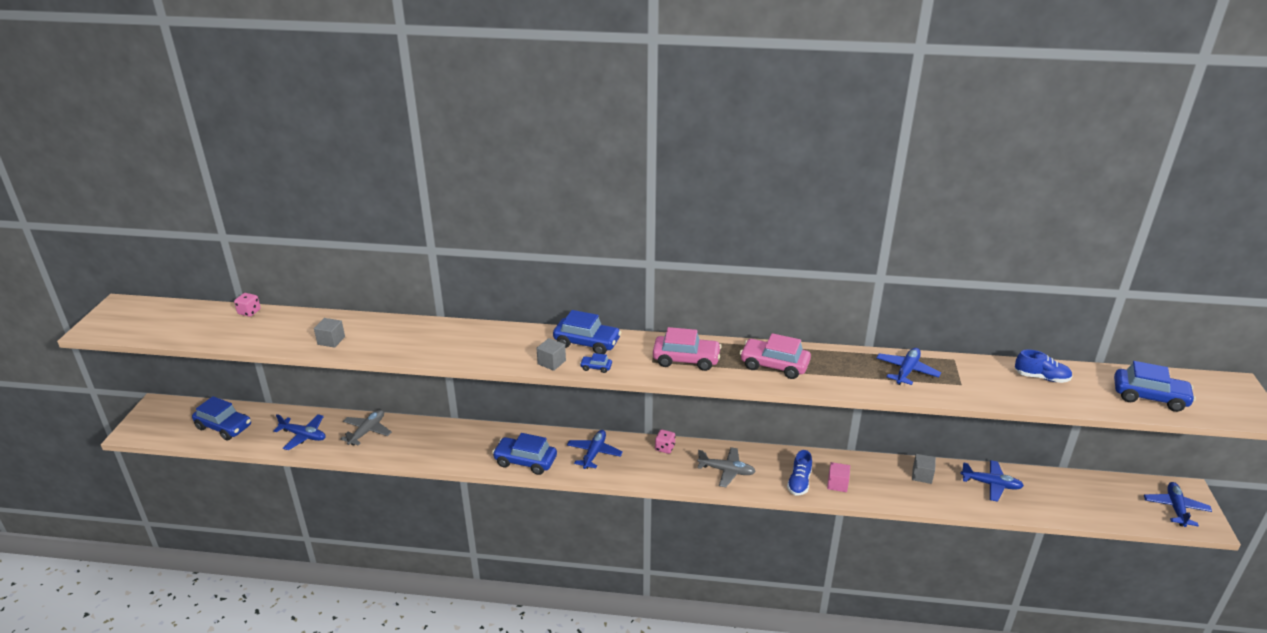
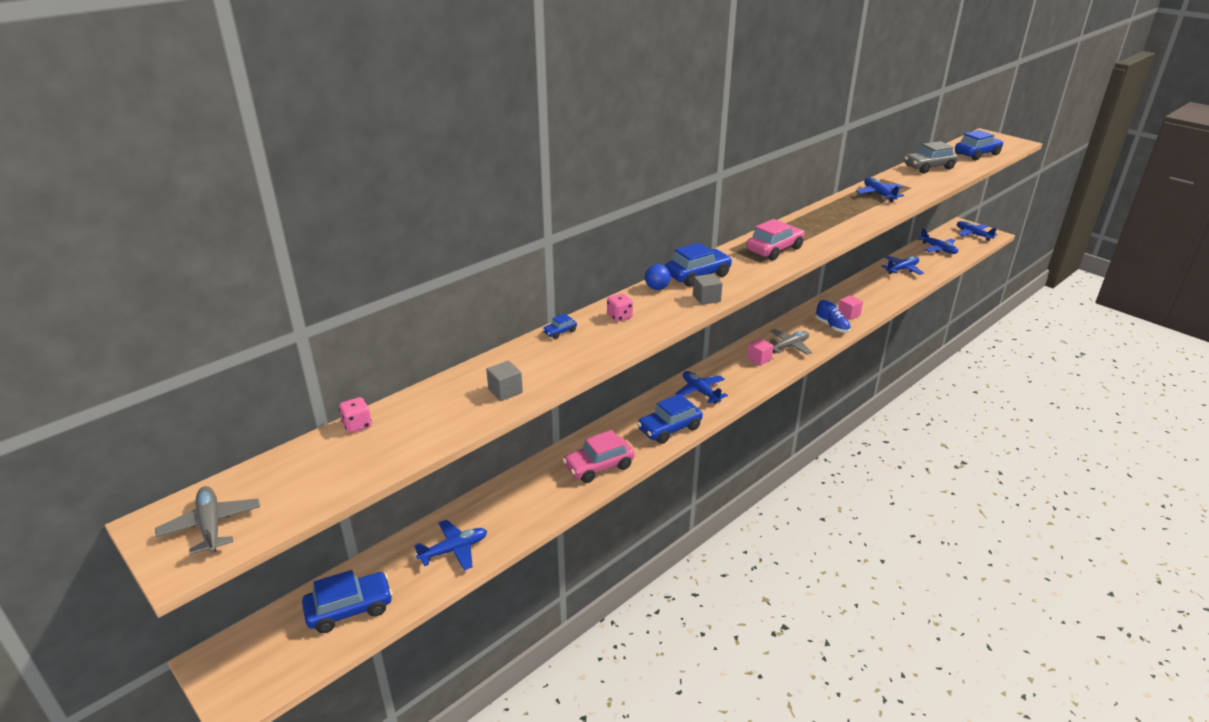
camera: 50 degrees left, 0 degrees up
(367, 431) = (506, 502): grey plane -> grey plane (211, 526)
(541, 335) = (657, 288): none -> blue ball
(596, 367) = (739, 284): blue car -> blue car (560, 332)
(665, 448) = (732, 359): pink dice -> pink dice (619, 316)
(683, 463) = (759, 359): none -> pink cube
(774, 365) = (821, 226): pink car -> pink car (599, 466)
(922, 475) = (871, 284): grey cube -> none
(1041, 377) = (928, 167): blue shoe -> grey car
(1086, 493) = (938, 249): none -> blue plane

